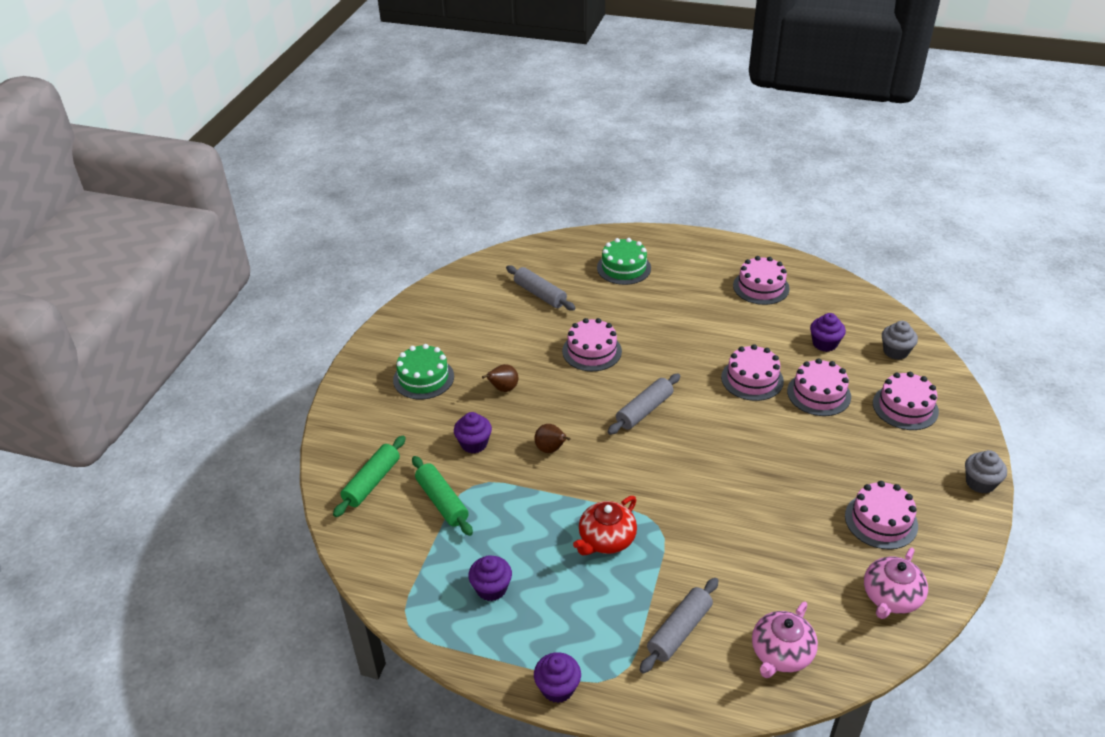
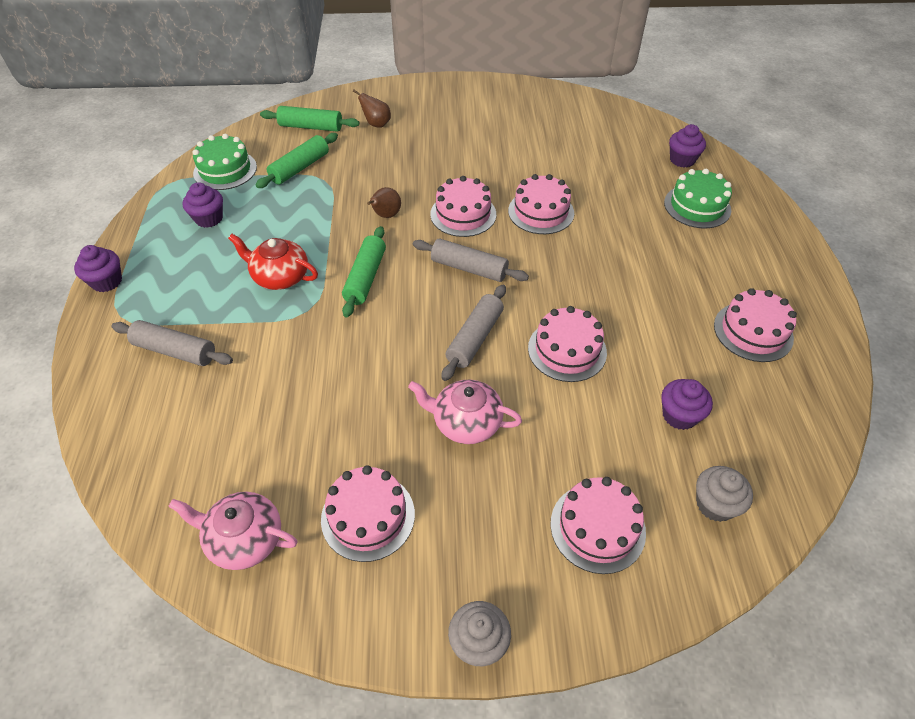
camera: 70 degrees right, 10 degrees up
(423, 378) = (445, 120): green cake -> green cake (225, 170)
(474, 444) = (375, 168): purple cupcake -> purple cupcake (682, 160)
(503, 389) = (454, 167): brown pear -> brown pear (376, 124)
(540, 294) = (607, 158): grey rolling pin -> grey rolling pin (475, 338)
(631, 478) = (365, 278): none -> green rolling pin
(781, 653) = (153, 438): pink teapot -> pink teapot (466, 422)
(819, 394) = (574, 421): pink cake -> pink cake (463, 214)

